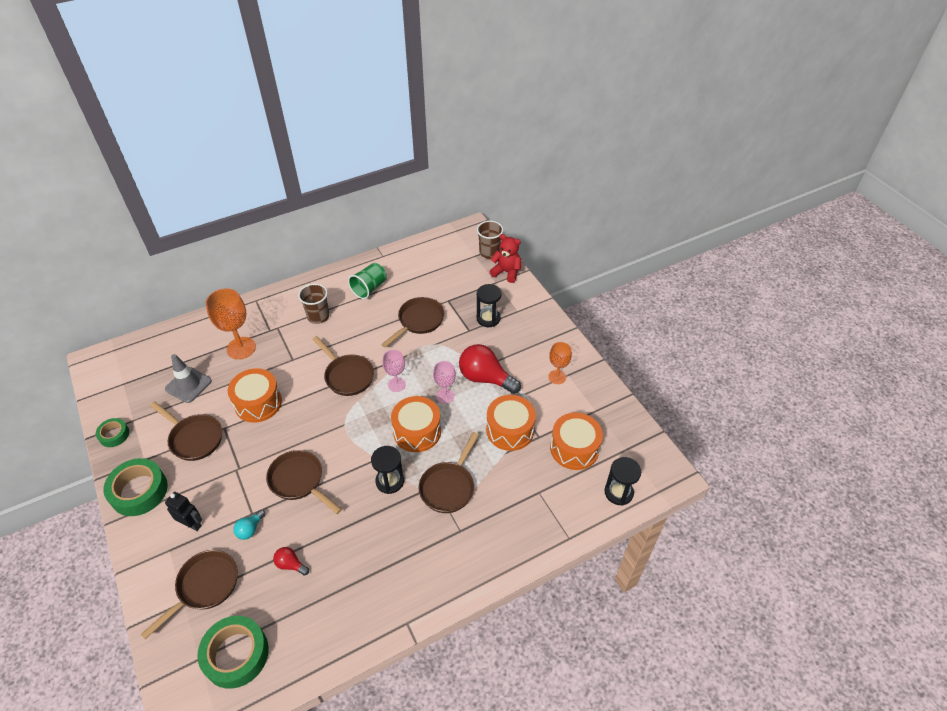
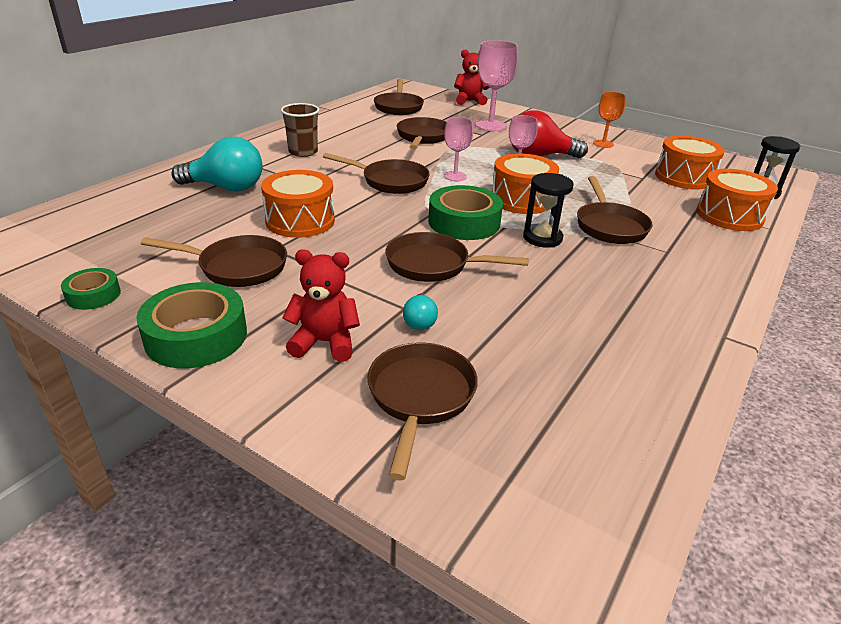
camera: 30 degrees left, 15 degrees down
(188, 385) = (178, 228): grey traffic cone -> none
(192, 524) = (325, 342): black robot -> red teddy bear
(236, 654) = (559, 451): green tape -> green tape (464, 222)
(241, 348) = (226, 188): orange goblet -> turquoise light bulb
(291, 564) = (517, 335): red light bulb -> none
(369, 288) = (341, 128): green cup -> none
(438, 266) = (398, 107): none -> brown pan
(488, 318) = (490, 125): black hourglass -> pink goblet
(489, 252) = (438, 94): brown cup -> none
(510, 430) = (611, 179): orange drum -> orange drum (729, 216)

